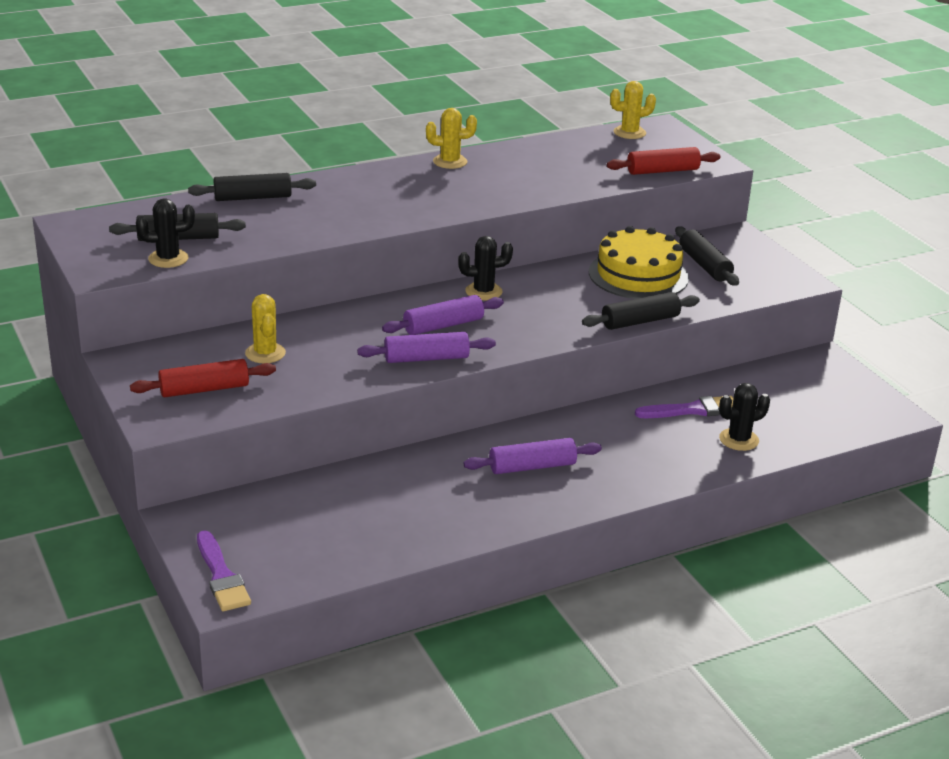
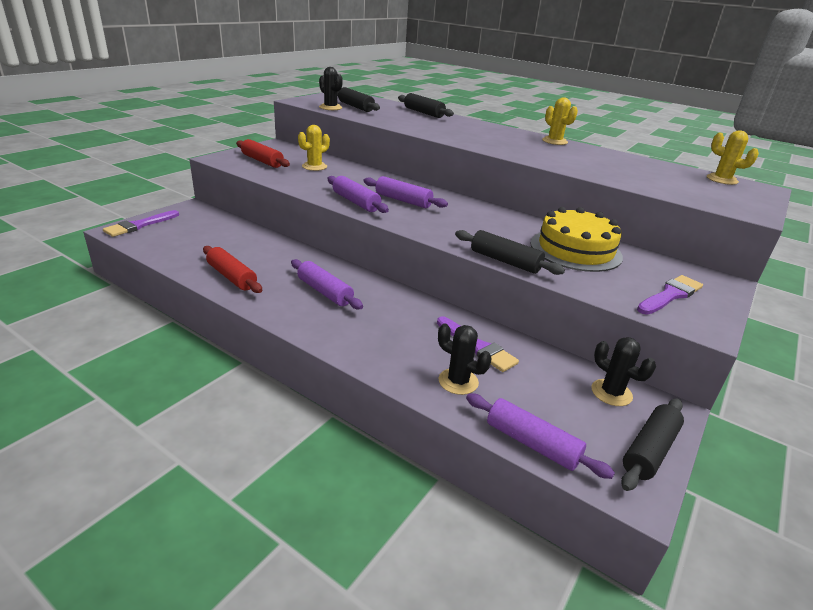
camera: 60 degrees right, 0 degrees up
(483, 291) = (464, 205): black cactus -> black cactus (611, 393)
(662, 171) = (688, 196): red rolling pin -> red rolling pin (232, 277)
(704, 265) = (641, 274): black rolling pin -> black rolling pin (649, 450)
(747, 270) = (670, 295): none -> purple brush
(831, 435) = (532, 443): none -> purple rolling pin

